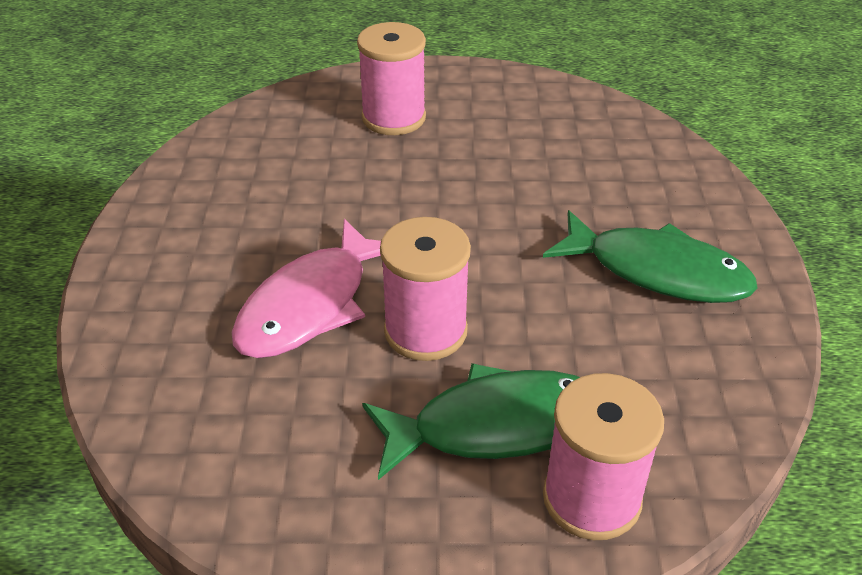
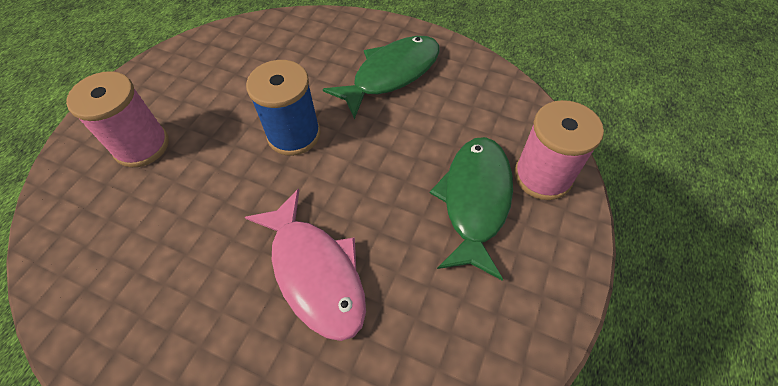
camera: 65 degrees left, 15 degrees up
(425, 331) = (379, 208): pink spool -> none
(486, 219) = (294, 135): none -> blue spool

